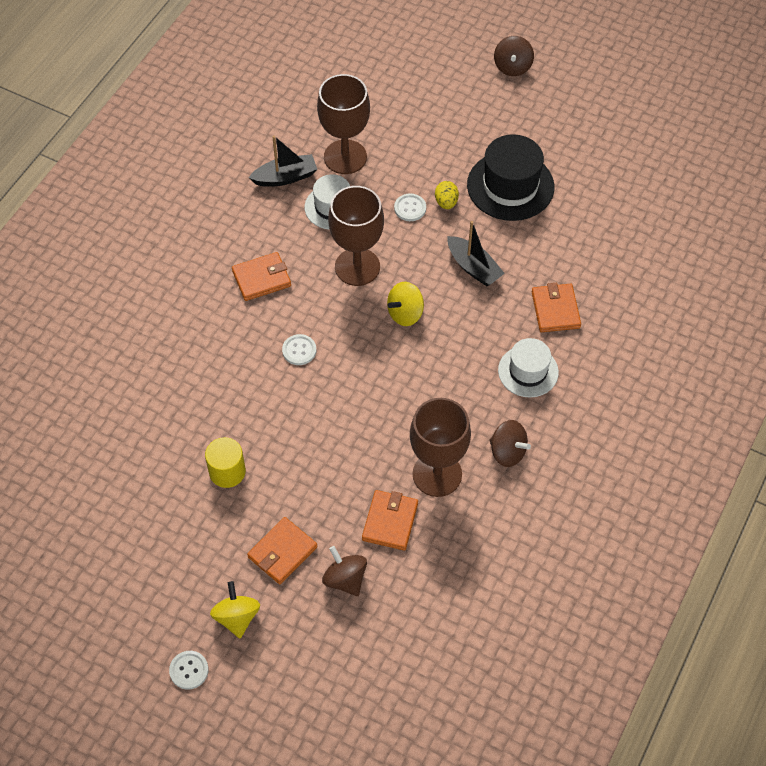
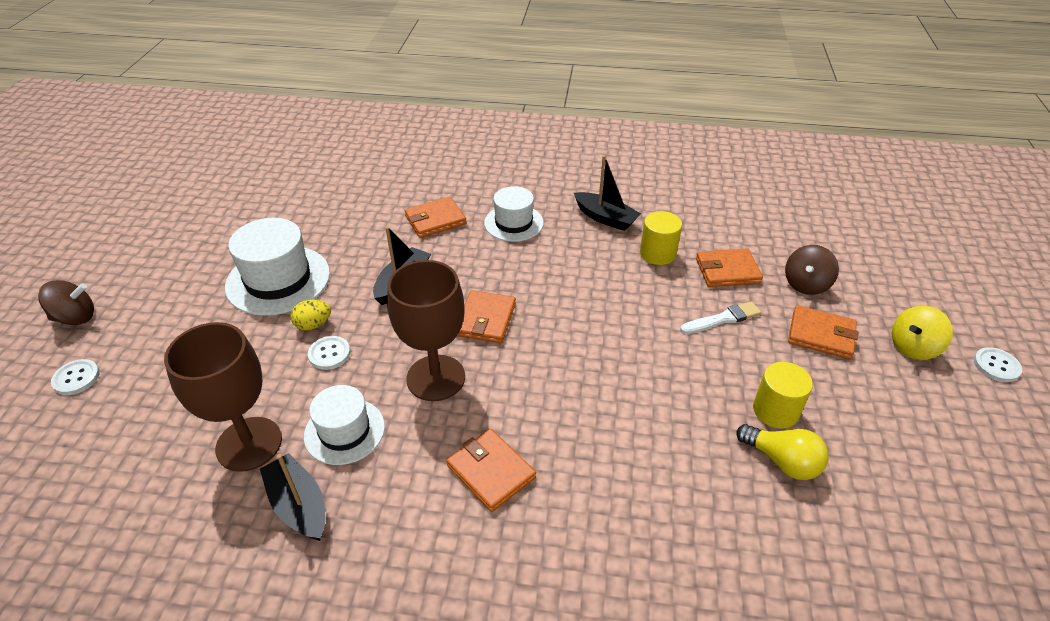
camera: 110 degrees left, 15 degrees down
(186, 451) = (782, 461): none -> yellow light bulb
(299, 350) = (580, 396): white button -> white button (76, 378)
(333, 485) = (722, 319): none -> white brush
(405, 313) = (485, 319): yellow spinning top -> orange wallet
(437, 474) = (658, 253): brown goblet -> yellow cylinder
(507, 452) = (605, 218): brown spinning top -> black boat
(510, 186) = (278, 280): black hat -> white hat

